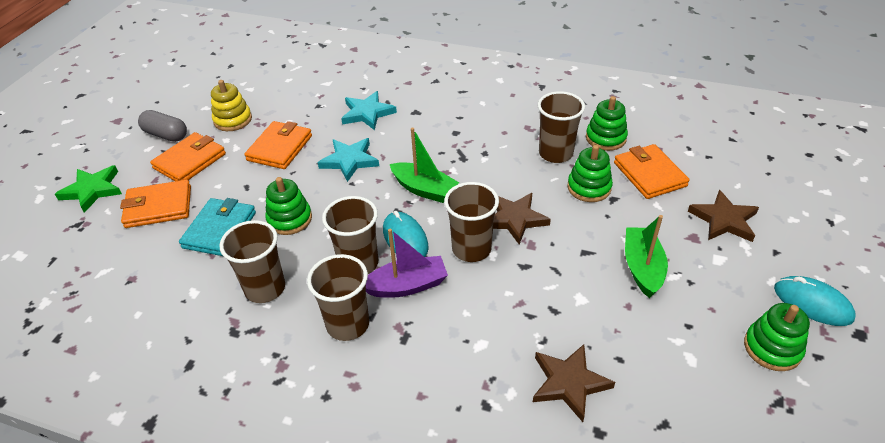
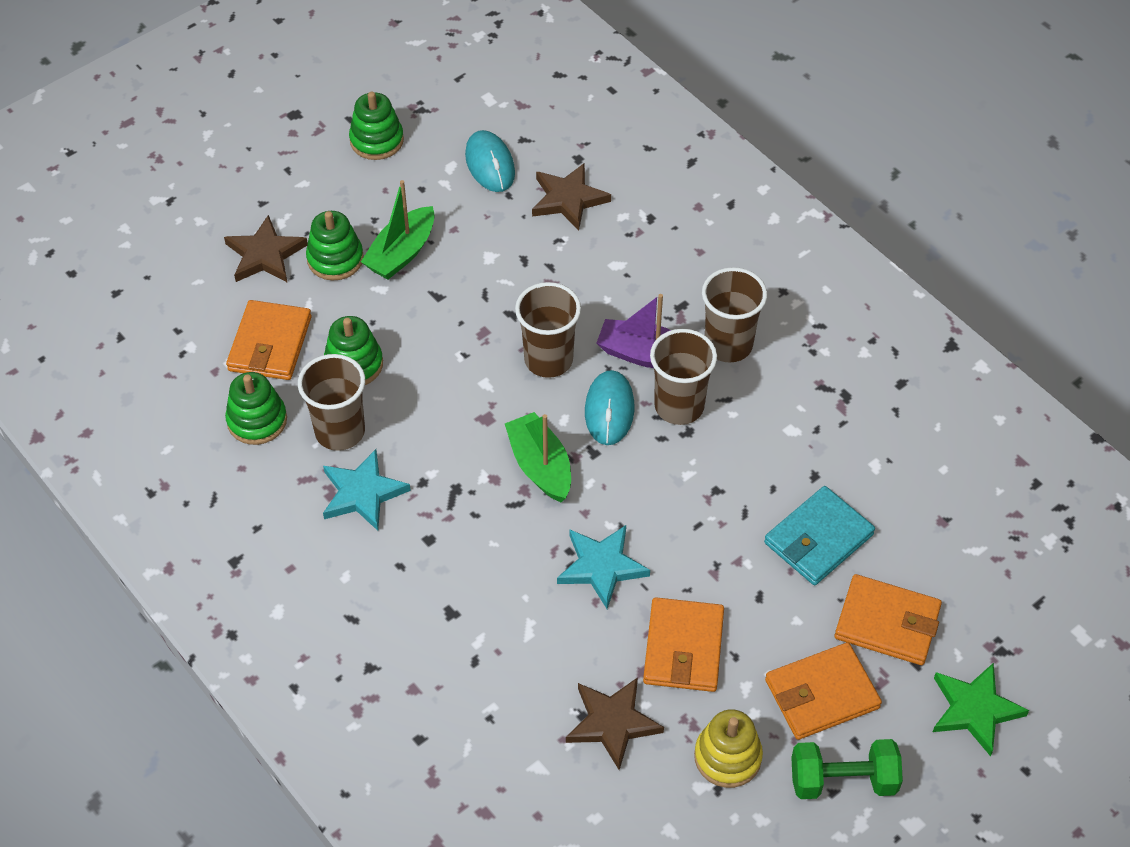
camera: 150 degrees left, 10 degrees up
(166, 135) = (843, 780): grey capsule -> green dumbbell
(265, 288) = (794, 428): brown cup -> none
(280, 148) = (683, 648): orange wallet -> orange wallet turned 45 degrees counterclockwise
(289, 219) = (726, 509): green stacking toy -> green stacking toy (335, 259)
(367, 113) = (520, 651): turquoise star -> turquoise star (362, 493)
(515, 219) = (472, 370): brown star -> brown star (612, 723)
(812, 303) = (296, 151): turquoise mouse -> turquoise mouse (490, 164)

